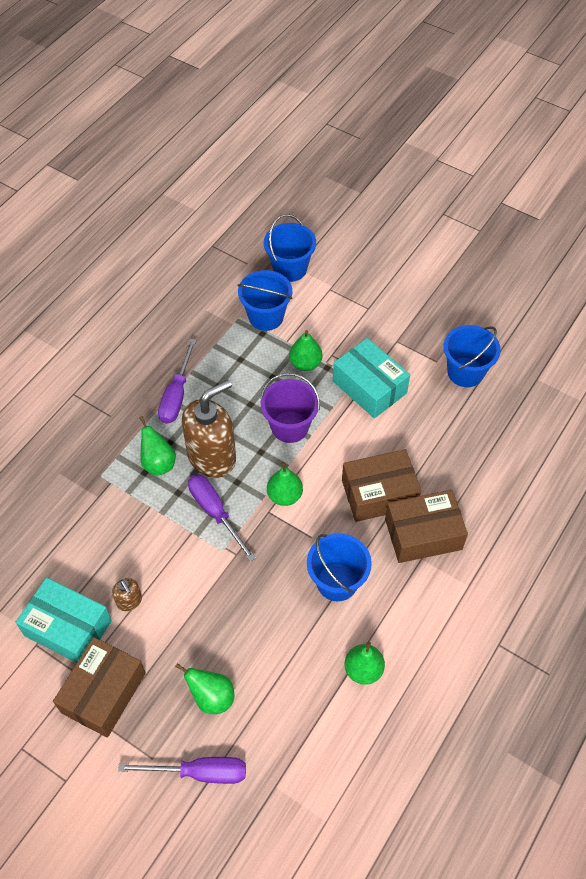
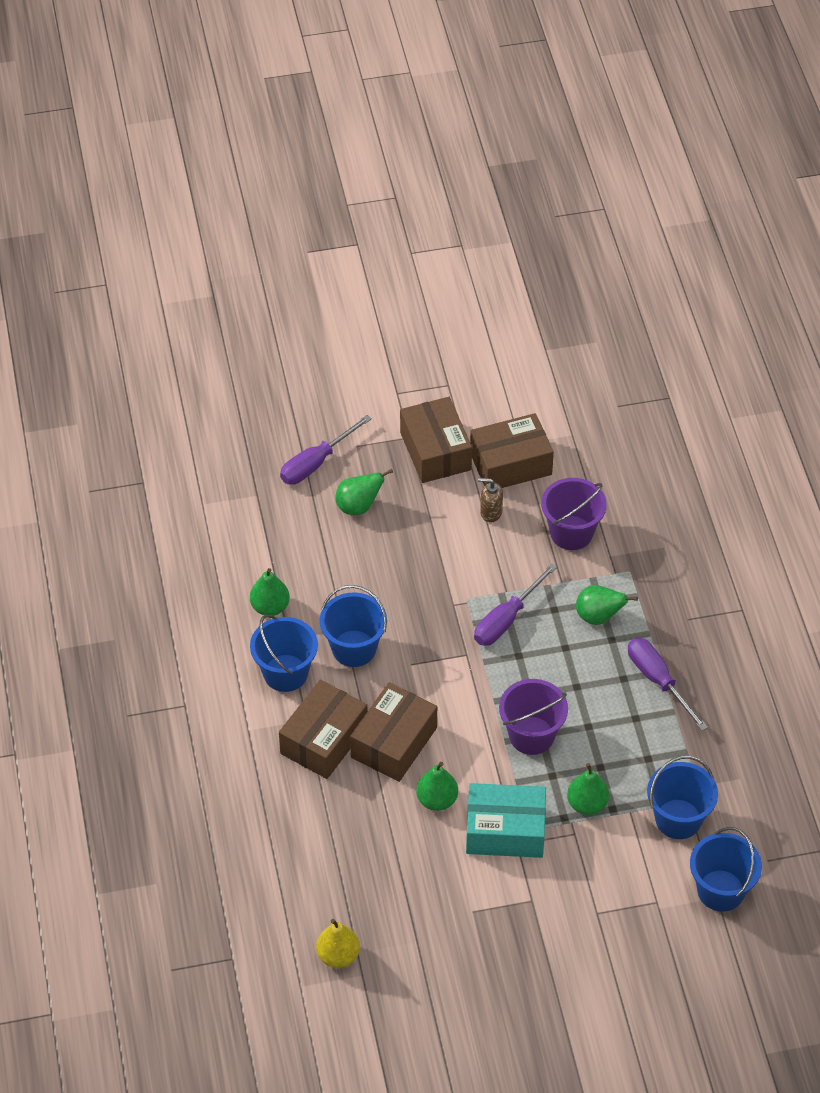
camera: 135 degrees right, 5 degrees down
(68, 628) = (510, 464): turquoise box -> brown box
(99, 535) = (571, 533): none -> purple bucket
(212, 456) = (563, 657): brown soap dispenser -> none
(215, 512) = (506, 619): purple screwdriver -> purple screwdriver turned 120 degrees clockwise
(284, 495) = (468, 677): green pear -> green pear (437, 800)
(465, 372) = (435, 922): blue bucket -> blue bucket (285, 673)
(542, 399) = (338, 955): none -> yellow pear

